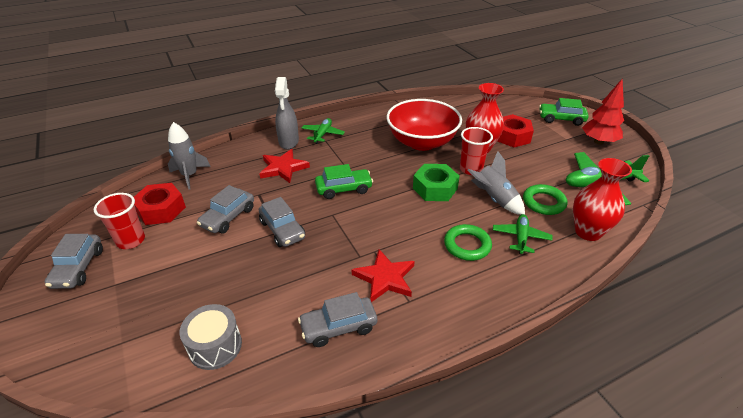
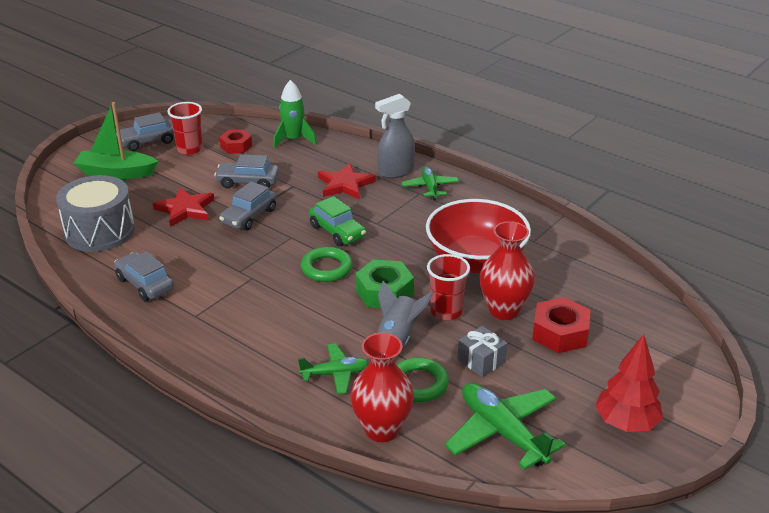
camera: 65 degrees right, 5 degrees down
(111, 307) = (116, 173): none -> green boat
(161, 210) = (236, 146): red nut -> red nut, size x0.66
(190, 175) = (293, 140): grey rocket -> green rocket
(215, 346) = (100, 231): grey drum -> grey drum, size x1.55
(323, 134) = (430, 187): green plane -> green plane turned 90 degrees counterclockwise
(385, 278) = (217, 294): red star -> red star (185, 209)
(467, 245) = (297, 336): green ring -> green ring (326, 268)
(528, 171) = (481, 361): none -> grey gift
(561, 119) = (661, 376): green car -> none

